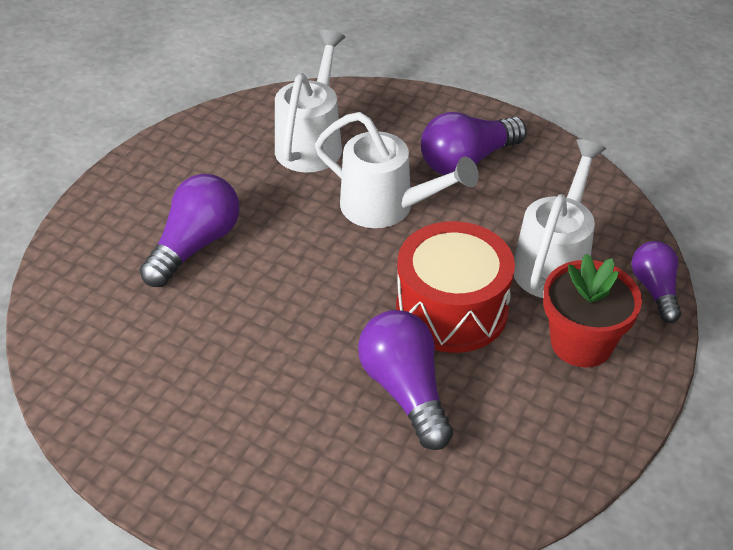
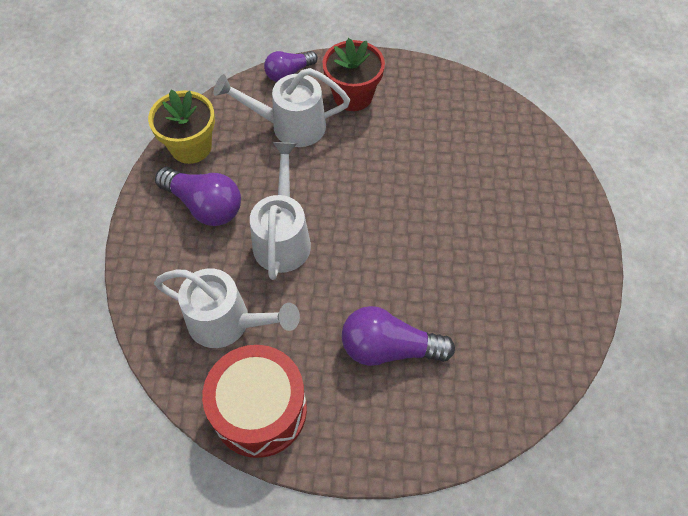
camera: 115 degrees left, 15 degrees up
(312, 142) = (227, 322): white watering can -> white watering can turned 150 degrees counterclockwise
(405, 390) = (440, 166): purple light bulb -> none
(451, 309) = (362, 165): red drum -> red drum (259, 409)
(561, 170) = (191, 147): none -> yellow flower pot

